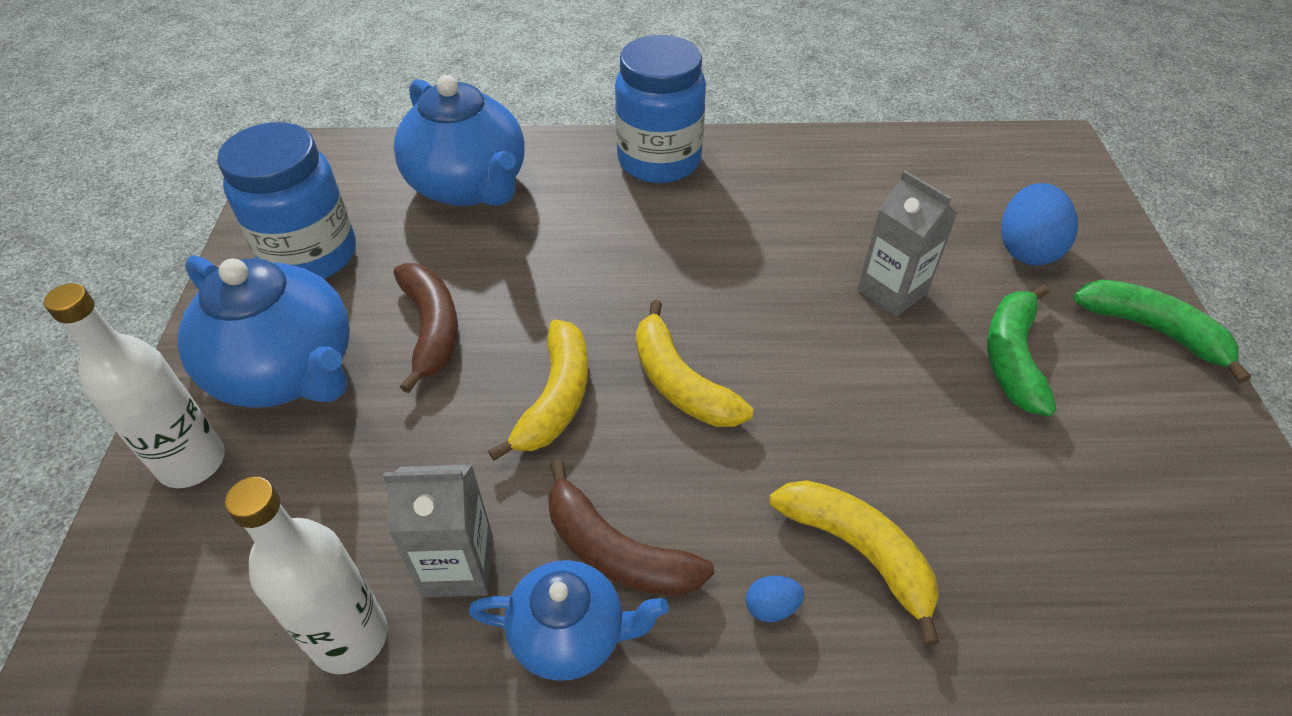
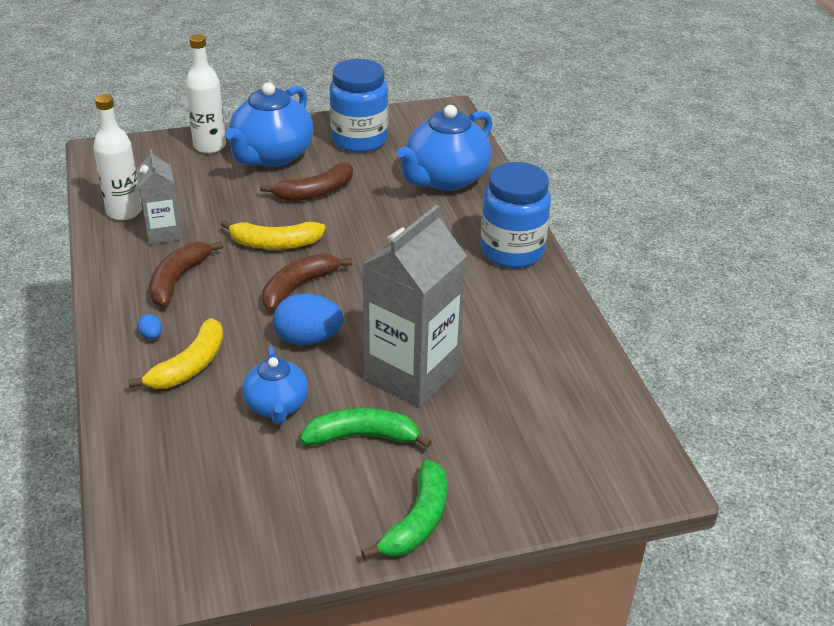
camera: 75 degrees right, 10 degrees down
(570, 634) = (131, 272): blue teapot -> blue teapot (277, 406)
(680, 383) = (298, 287): yellow banana -> brown banana
(891, 291) = (411, 374): grey carton -> grey carton, size x1.83
(1026, 249) = (490, 450): blue egg -> blue egg (308, 339)

